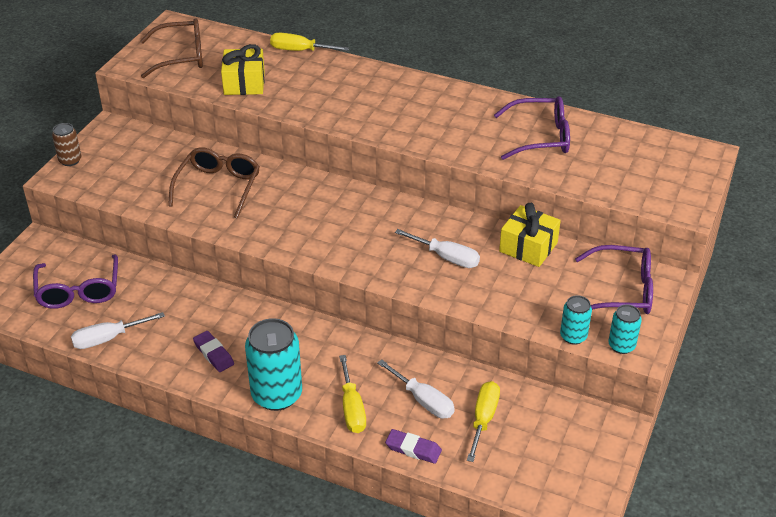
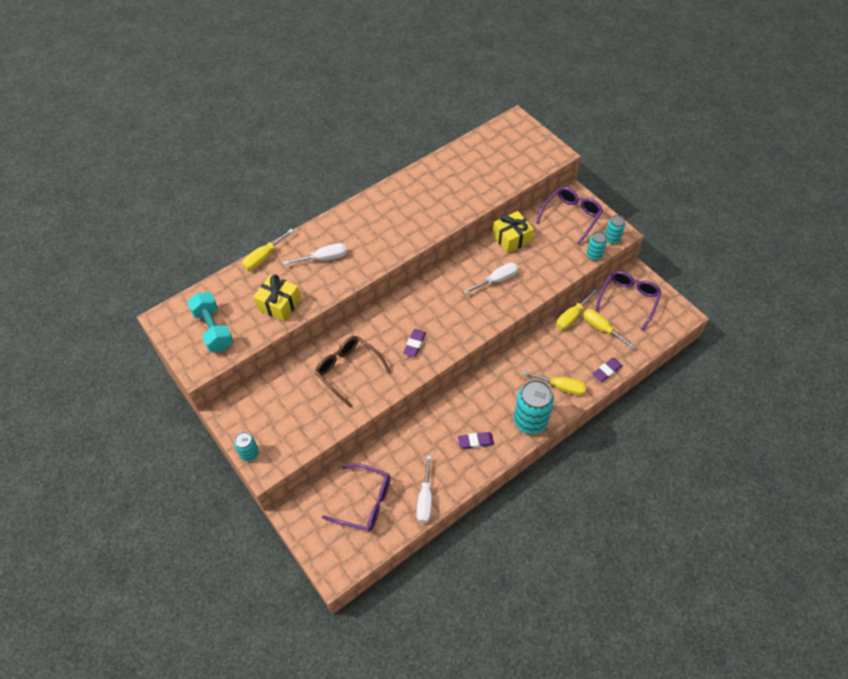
camera: 60 degrees left, 15 degrees up
(70, 160) = (249, 453): brown can -> turquoise can
(181, 57) = (213, 329): brown glasses -> turquoise dumbbell
(291, 223) = (414, 344): none -> purple eraser
(423, 401) = (573, 350): white screwdriver -> white screwdriver (323, 258)
(478, 380) = (571, 317): none -> yellow screwdriver
(540, 137) = (452, 181): purple glasses -> purple glasses (628, 300)

